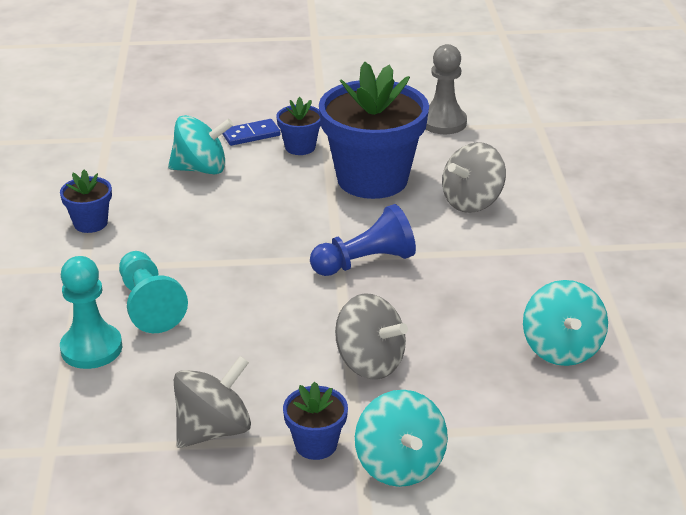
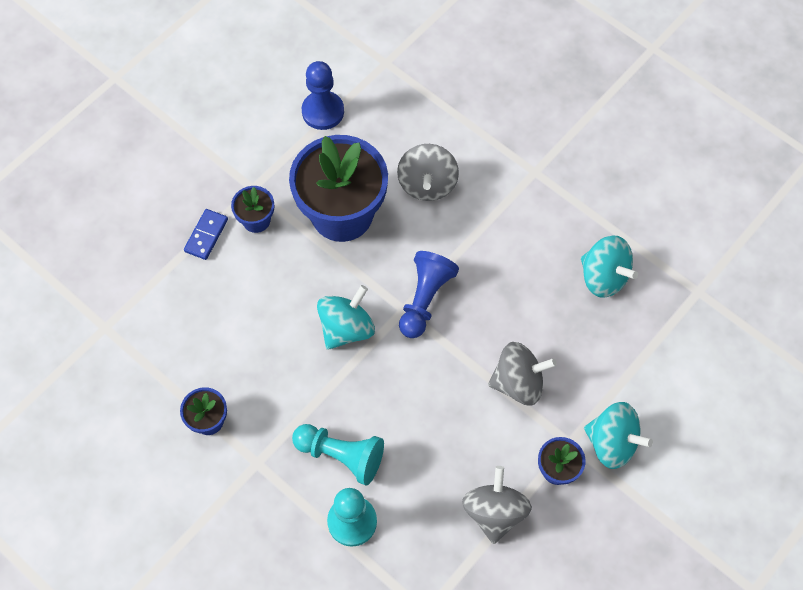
camera: 45 degrees left, 30 degrees up
(201, 169) = (216, 301): turquoise spinning top -> turquoise spinning top (346, 328)
(443, 122) = (323, 111): grey pawn -> blue pawn

